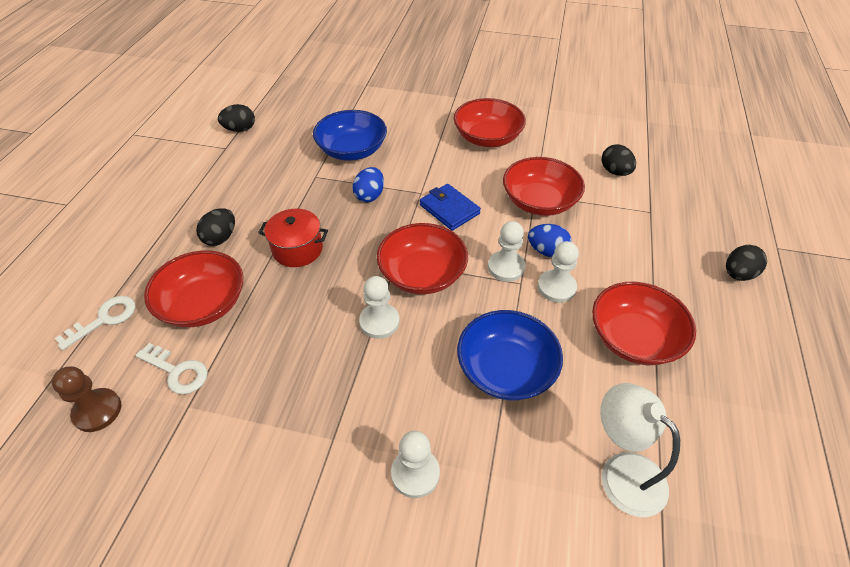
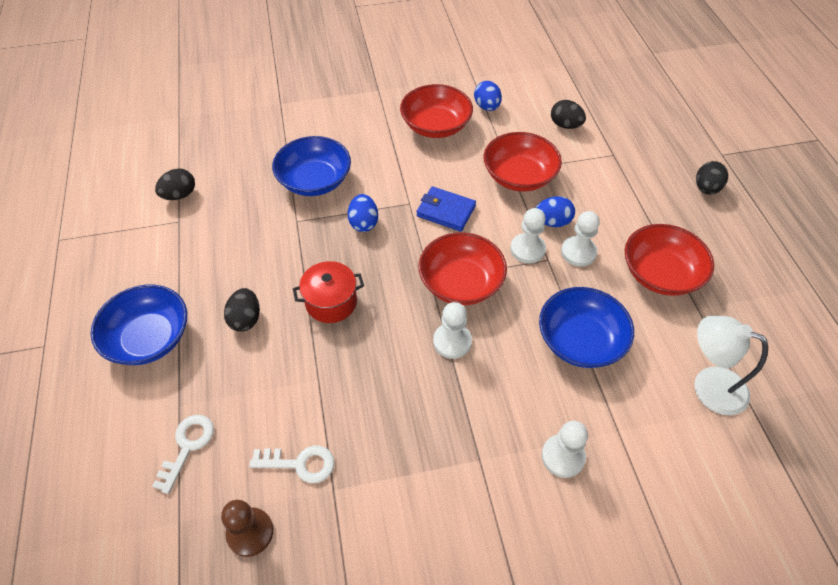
camera: 25 degrees left, 5 degrees up
(140, 225) = (149, 338): none -> blue bowl
(203, 304) = (277, 391): red bowl -> none
(546, 135) = (487, 107): none -> blue egg

